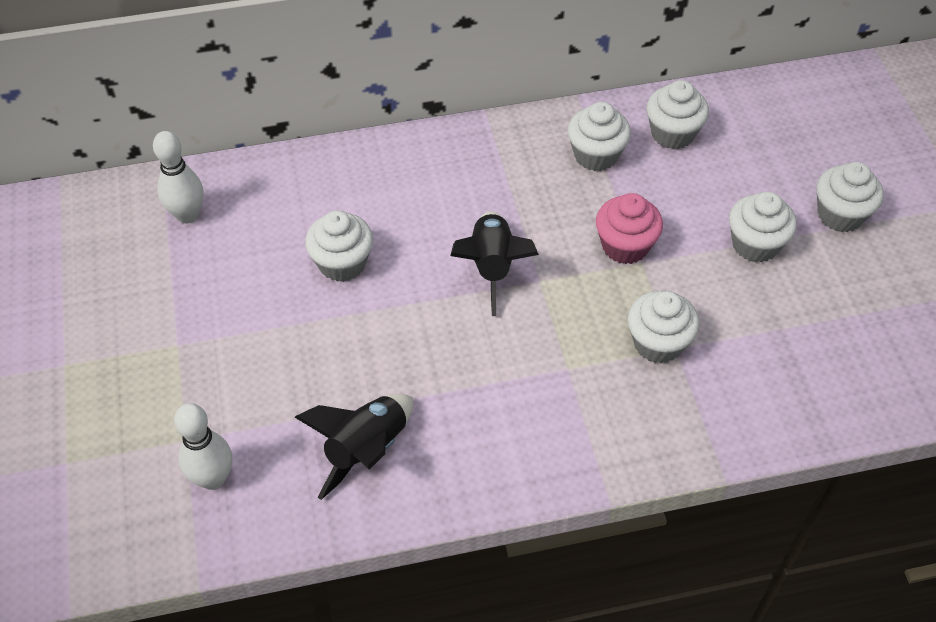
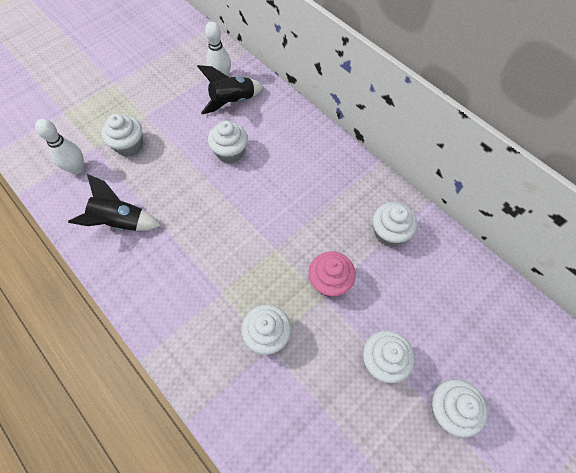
camera: 60 degrees right, 10 degrees up
(492, 267) = (269, 220): black rocket -> black rocket (233, 102)
(672, 133) = (439, 267): white cupcake -> white cupcake (129, 146)

